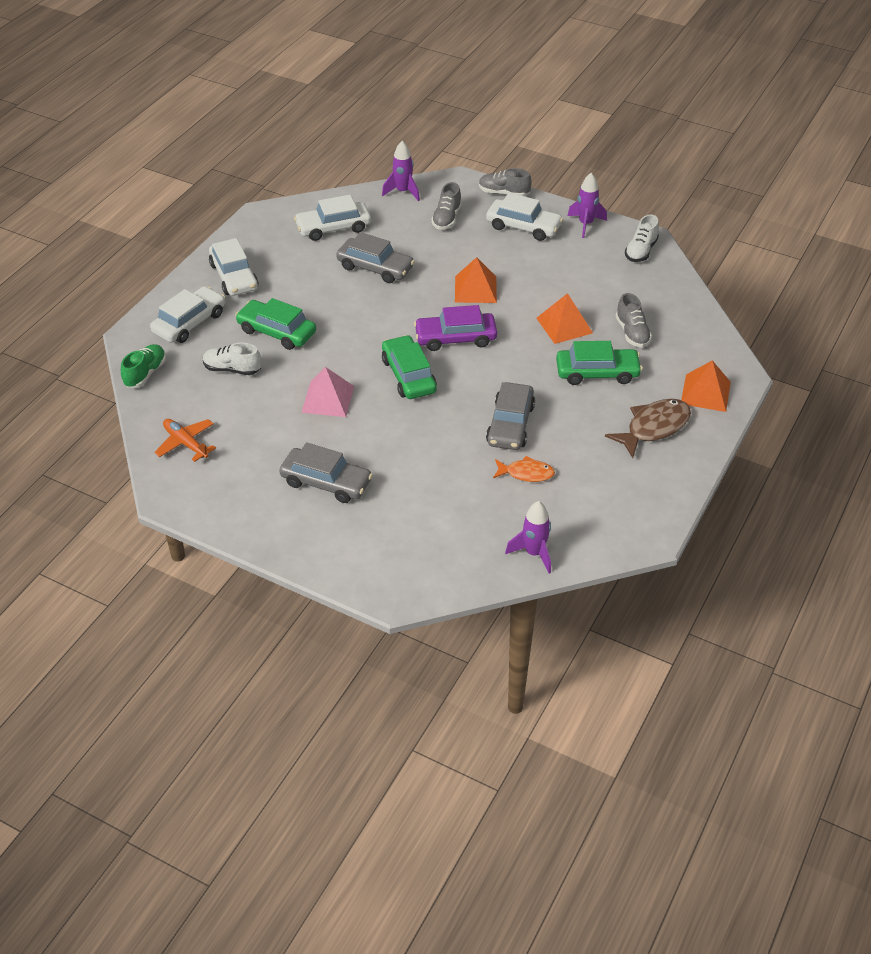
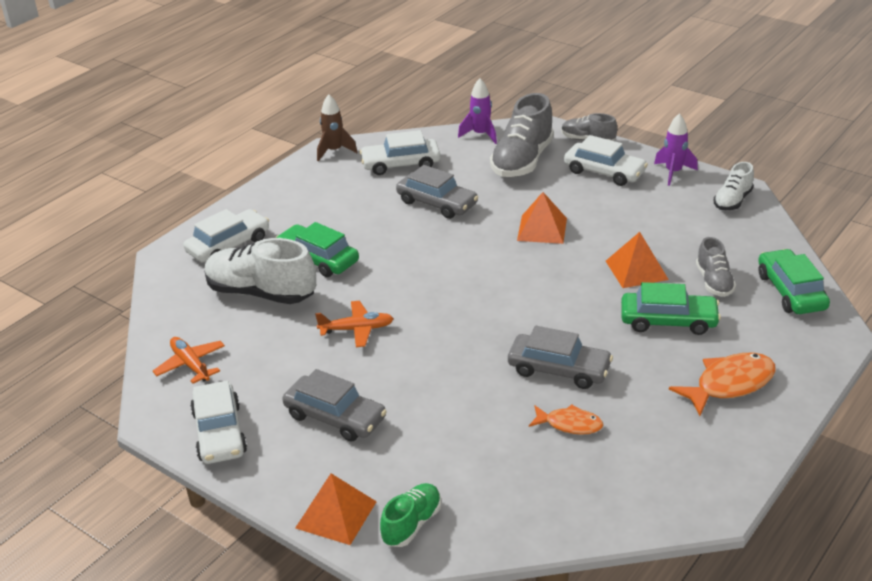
camera: 10 degrees right, 10 degrees down
(145, 373) = (168, 292): green shoe -> green shoe (412, 524)
(232, 369) = (261, 293): white shoe -> white shoe, size x1.81
(234, 276) = (286, 204): white car -> white car (219, 432)
(267, 216) = (334, 151): none -> brown rocket
(327, 399) = (357, 329): pink pyramid -> orange plane
(409, 375) = (452, 311): green car -> green car (791, 291)
(446, 219) = (522, 161): grey shoe -> grey shoe, size x1.81
(455, 338) = (511, 276): purple car -> none
(510, 424) = (559, 369): grey car -> grey car turned 90 degrees counterclockwise
(534, 553) = (565, 517): purple rocket -> none
(654, 427) = (729, 384): brown fish -> orange fish
(705, 392) = (796, 350): orange pyramid -> orange pyramid (336, 514)

